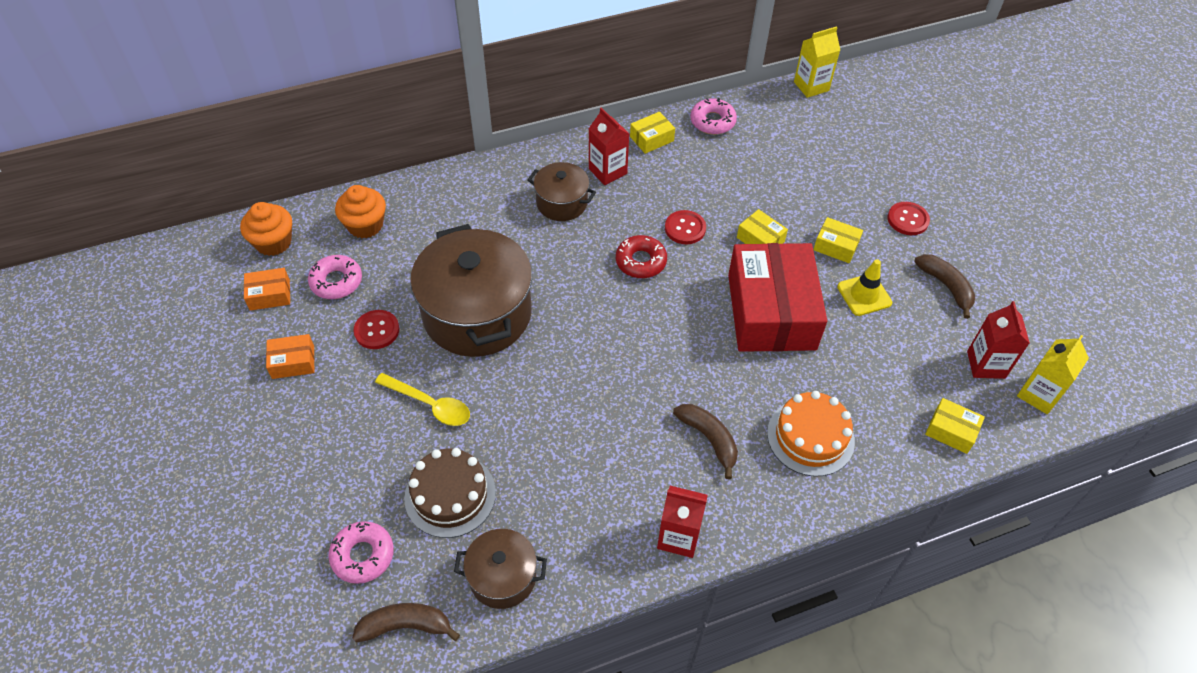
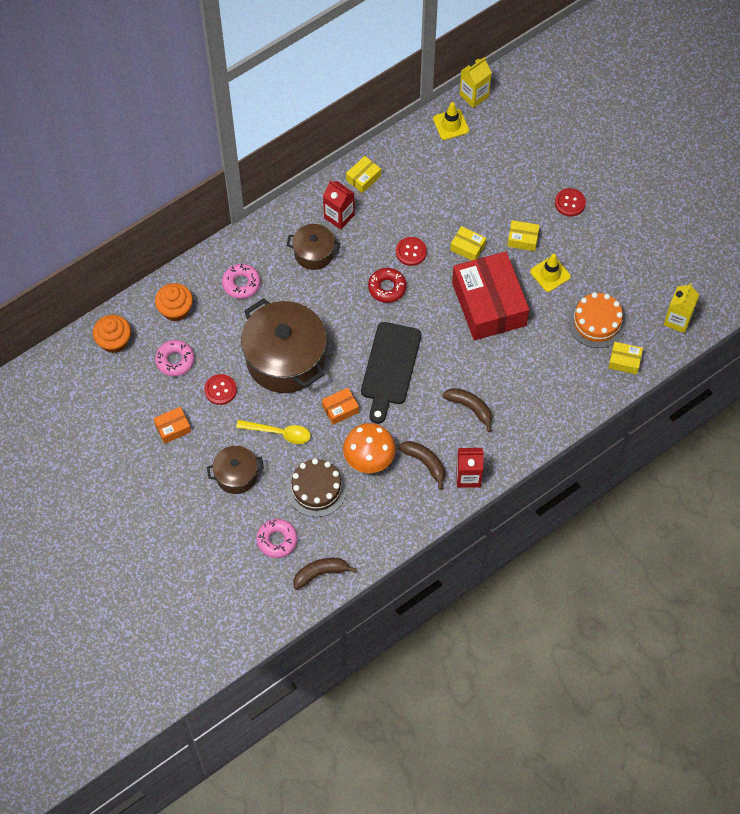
camera: 15 degrees left, 10 degrees up
(270, 295) = (132, 383): orange box -> orange box (340, 409)
(502, 577) = (368, 529): brown pot -> brown pot (236, 475)
(541, 472) = (369, 458): none -> orange mushroom
(612, 358) = (390, 367): none -> black cutting board
(712, 121) = (405, 150): pink donut -> pink donut (241, 284)
(775, 108) = (451, 124): none -> yellow traffic cone
(810, 437) = (535, 389): orange cake -> orange cake (597, 322)
(946, 287) = (605, 253): brown banana -> brown banana (425, 463)
(986, 364) = (640, 307): red carton -> none

